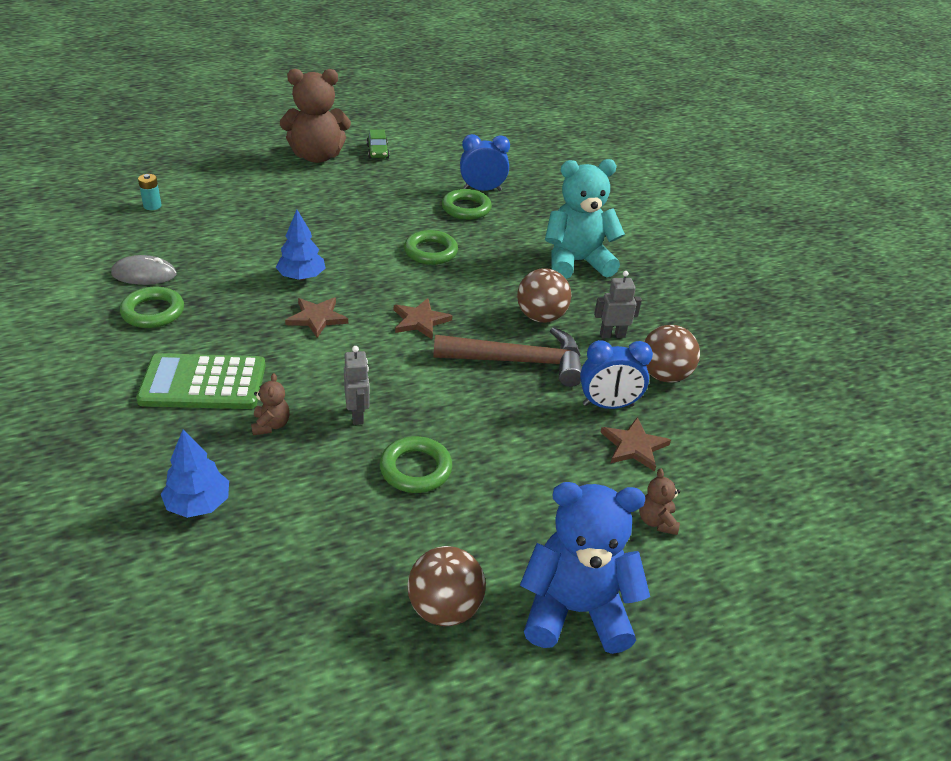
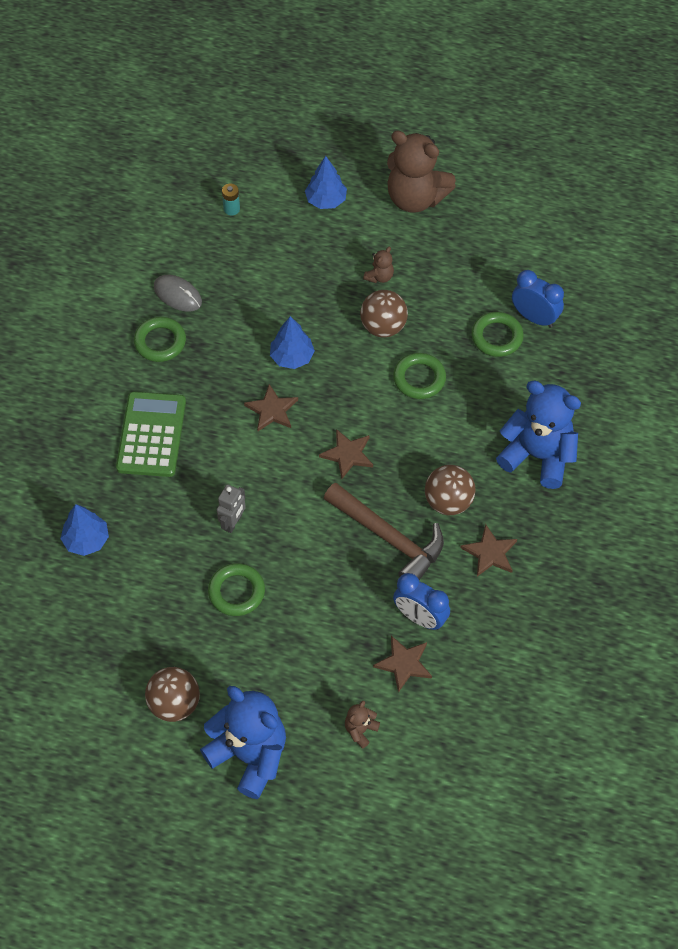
camera: 40 degrees right, 20 degrees up
(203, 383) = (151, 435): green calculator -> green calculator turned 60 degrees clockwise
(239, 177) = (326, 200): none -> blue tree
(271, 425) = (170, 499): brown teddy bear -> brown teddy bear (379, 277)
(377, 152) = (478, 216): green car -> none
(576, 262) = (537, 456): turquoise teddy bear -> blue teddy bear
(612, 335) = (490, 553): grey robot -> brown star
(664, 375) = (492, 616): brown ball -> brown ball (383, 327)

